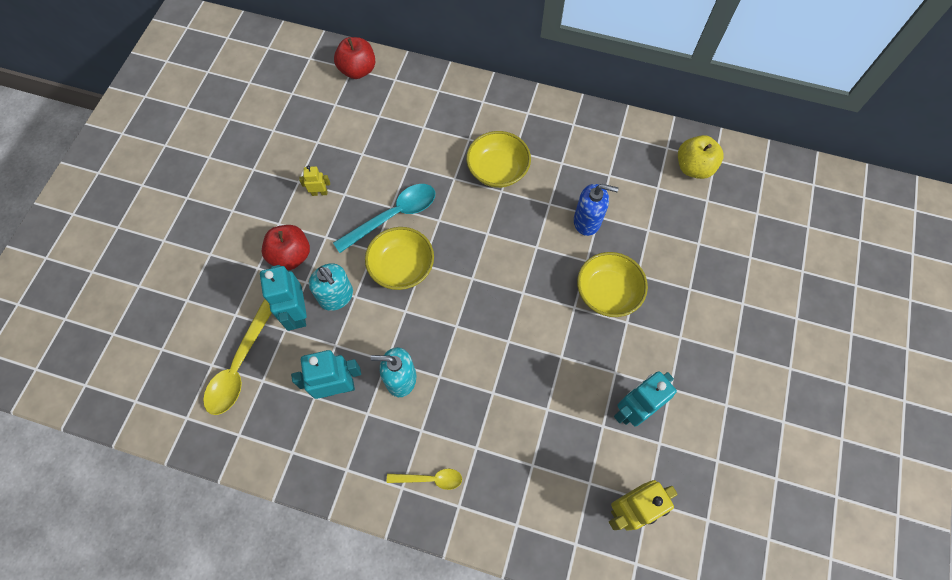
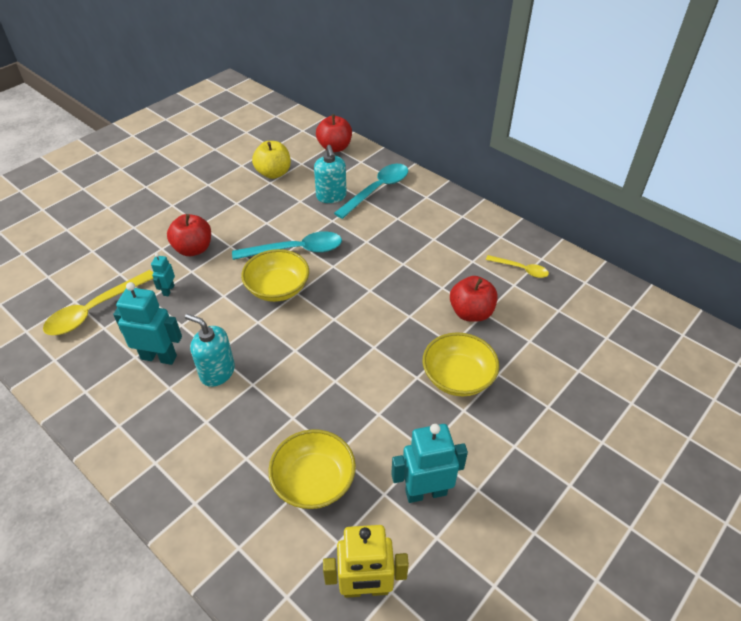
camera: 25 degrees right, 20 degrees down
(297, 313) = (168, 290): turquoise robot -> turquoise robot, size x0.52
(319, 193) = (247, 215): yellow robot -> none
(336, 296) = (208, 290): turquoise soap dispenser -> turquoise soap dispenser (331, 196)
(430, 479) = (185, 466): yellow spoon -> yellow spoon (521, 269)
(431, 111) = (377, 190): none -> turquoise spoon
(497, 170) = (409, 247): yellow bowl -> yellow bowl (314, 481)
(587, 221) = (471, 313): blue soap dispenser -> red apple
(693, 167) = (605, 306): yellow apple -> yellow apple (273, 173)

